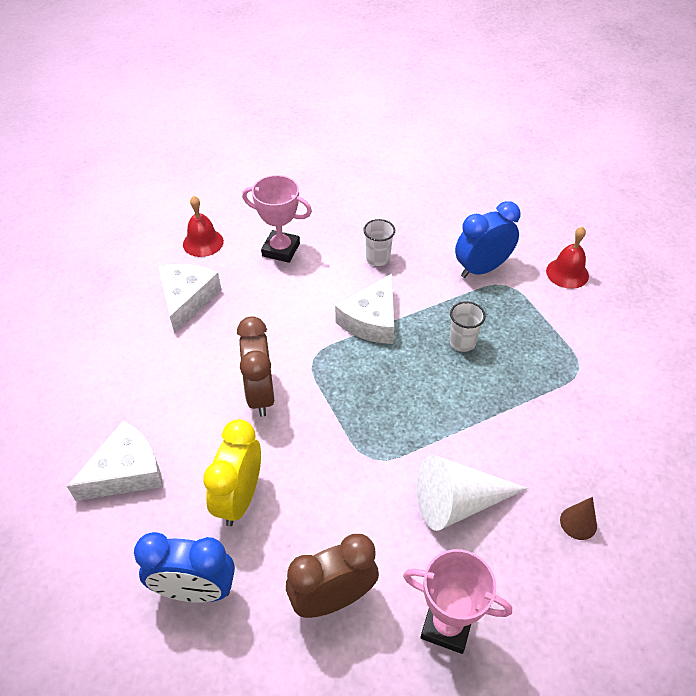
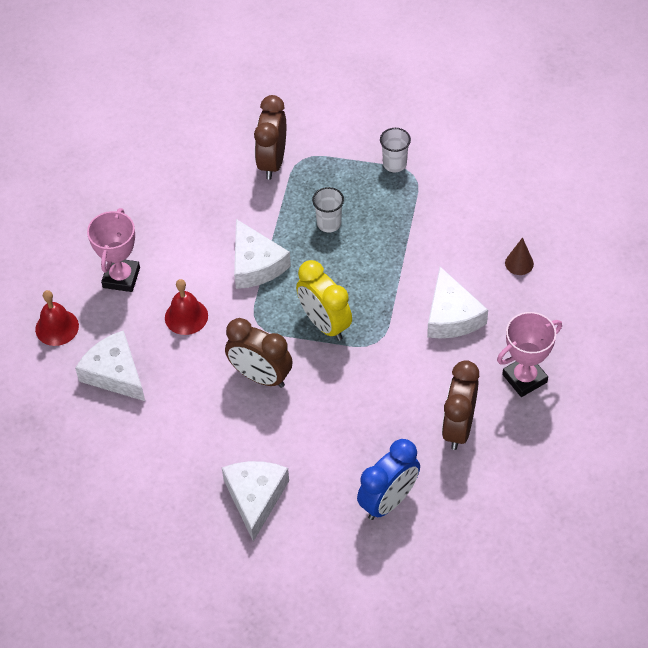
camera: 50 degrees left, 5 degrees up
(239, 498) = (340, 439): yellow clock -> yellow clock (324, 324)
(281, 250) = (121, 277): pink trophy -> pink trophy turned 45 degrees counterclockwise
(378, 258) = (196, 219): white cup -> white cup (394, 164)
(459, 502) = (451, 316): white cone -> white cheese
(481, 269) = (272, 162): blue clock -> brown clock
(567, 273) = (327, 114): red bell -> red bell (186, 316)

